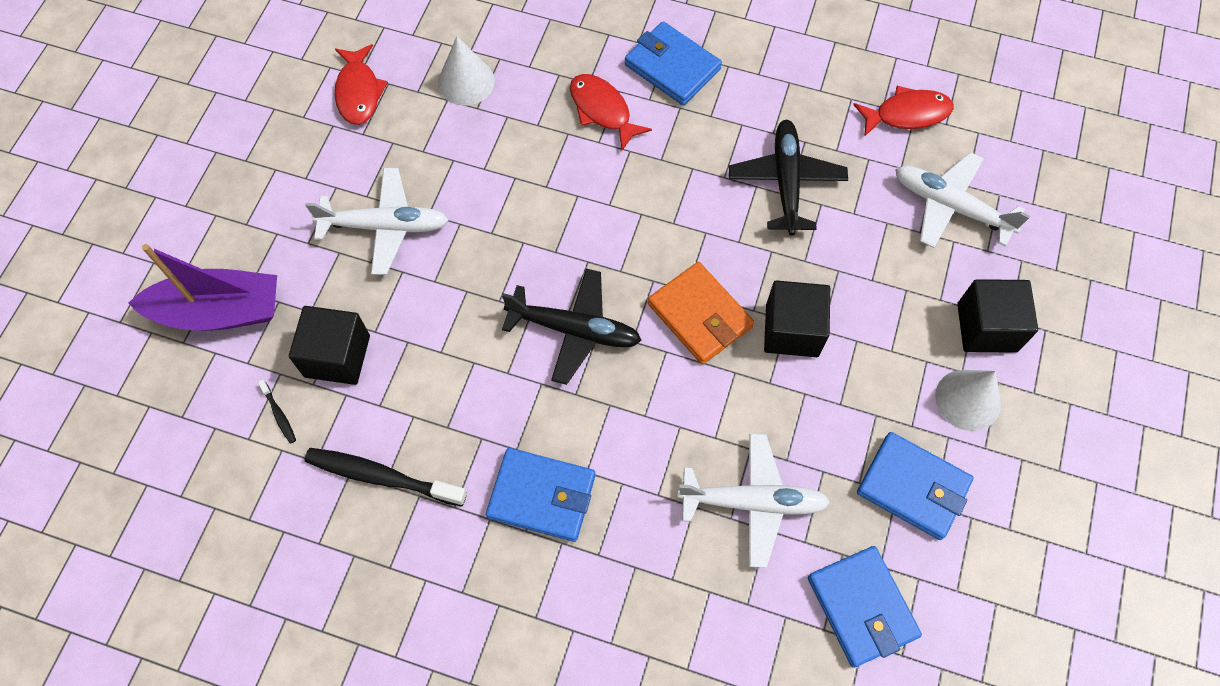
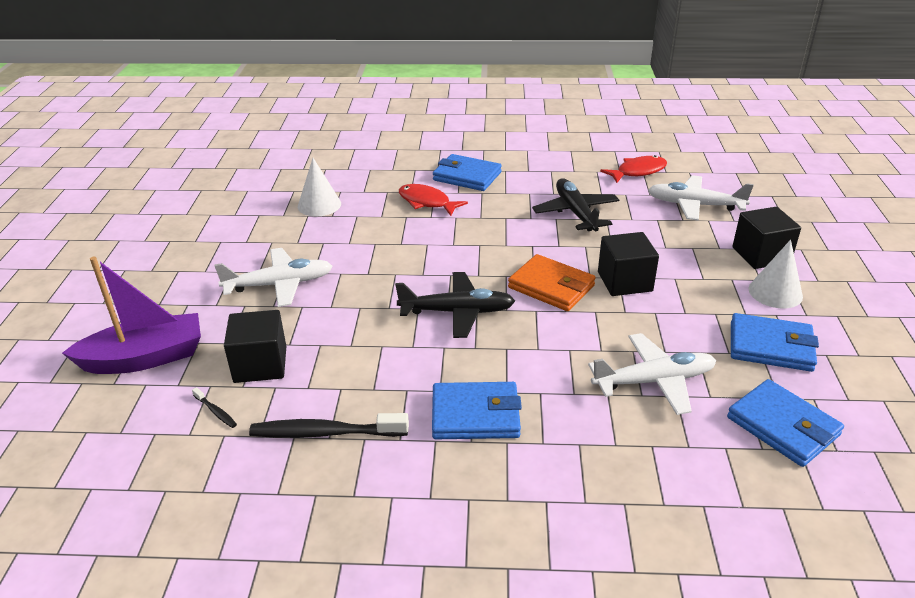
camera: 15 degrees left, 30 degrees down
(359, 92) = (237, 222): red fish -> none

